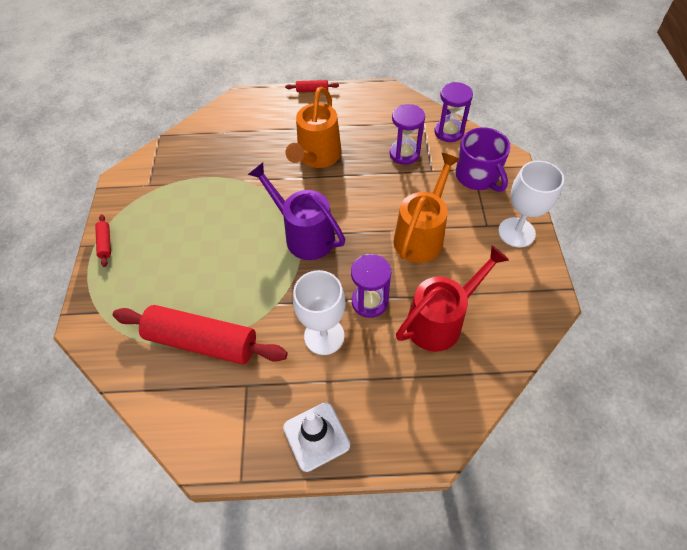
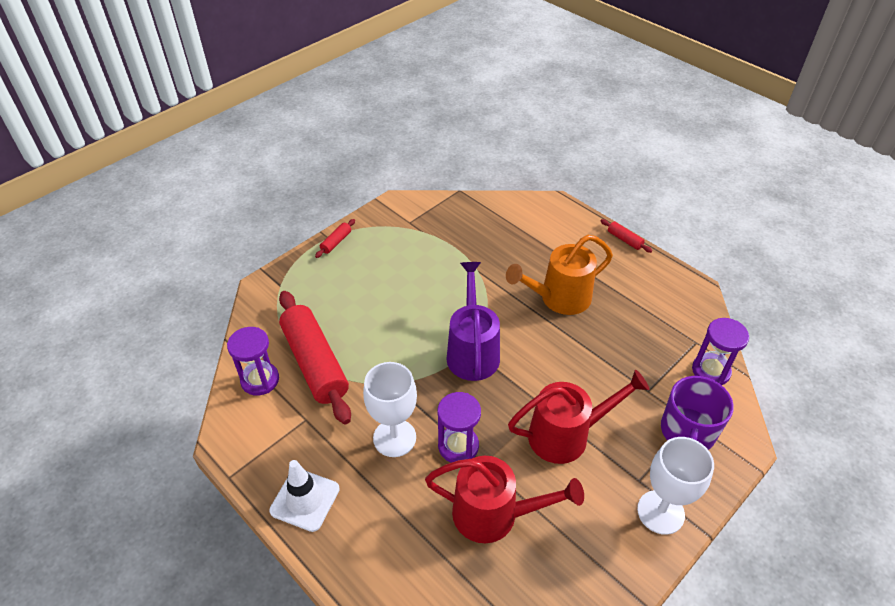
camera: 45 degrees right, 10 degrees down
(404, 154) = (640, 356): purple hourglass -> purple hourglass (260, 380)
(421, 235) = (567, 435): orange watering can -> red watering can

